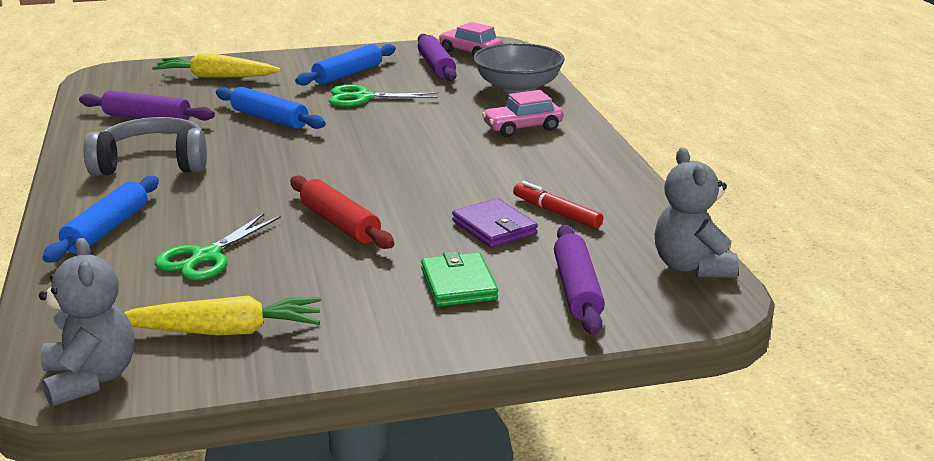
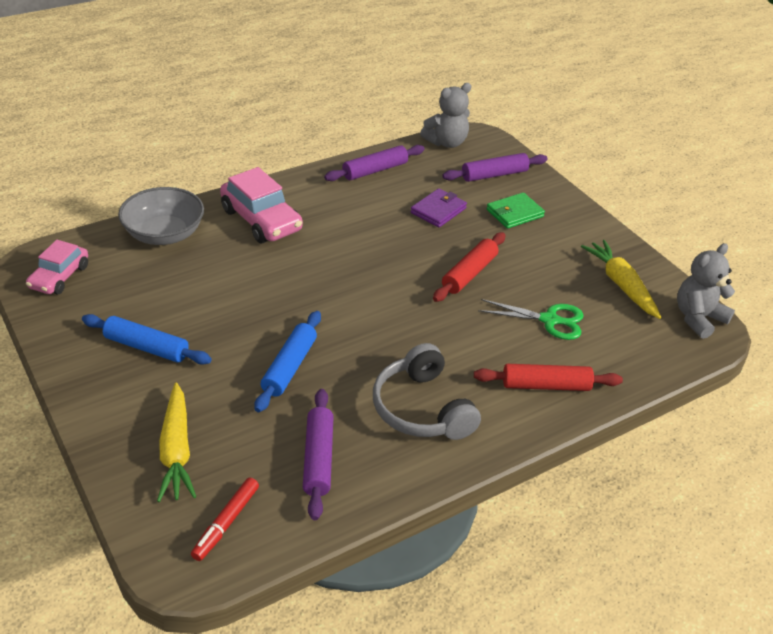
camera: 110 degrees left, 15 degrees up
(106, 229) = (546, 385): blue rolling pin -> red rolling pin
(363, 98) = (215, 320): green scissors -> none
(436, 66) = (110, 292): purple rolling pin -> purple rolling pin (375, 170)
(522, 128) = (261, 220): pink car -> pink car, size x1.54
(556, 213) = (404, 190): red marker -> red marker (226, 523)

